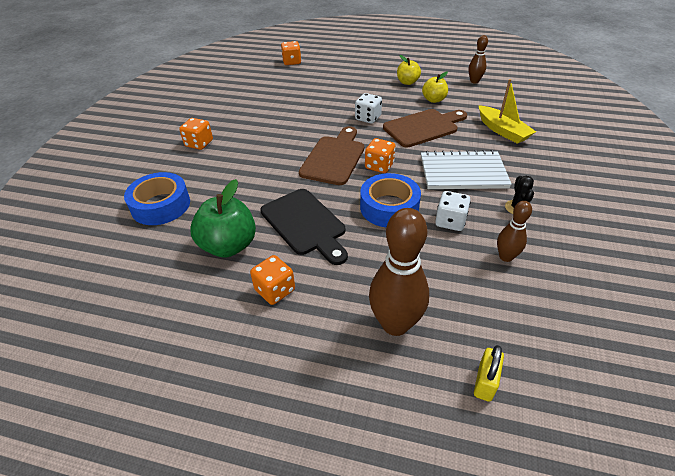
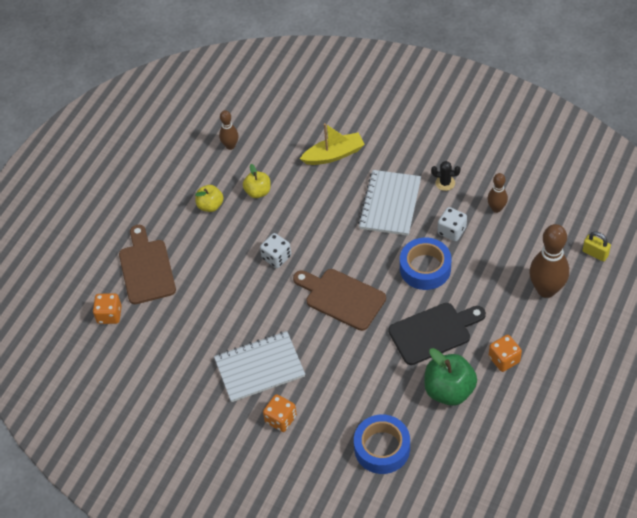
camera: 75 degrees left, 10 degrees up
(251, 126) = (259, 368): none -> white notebook
(379, 166) = (364, 264): orange dice -> none
(423, 127) = (309, 214): brown cutting board -> brown cutting board (146, 268)

